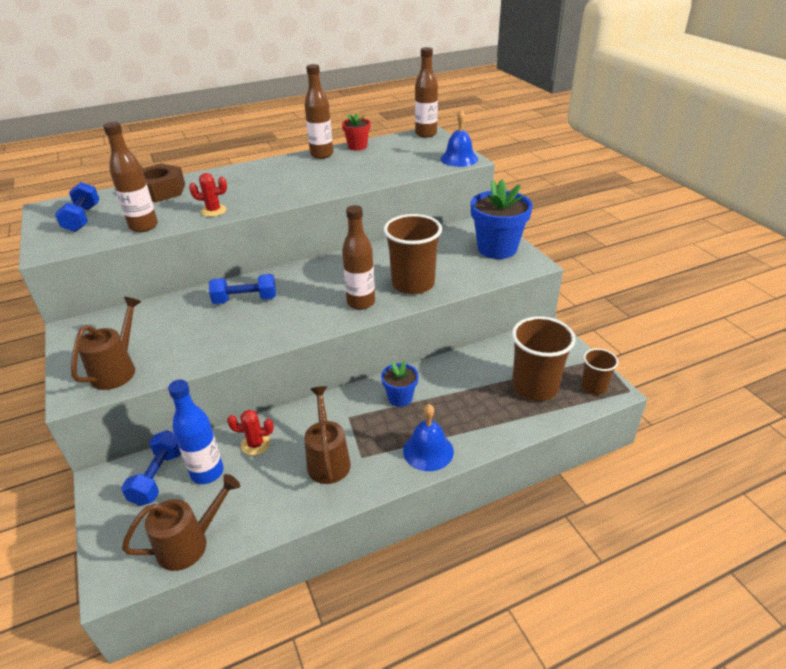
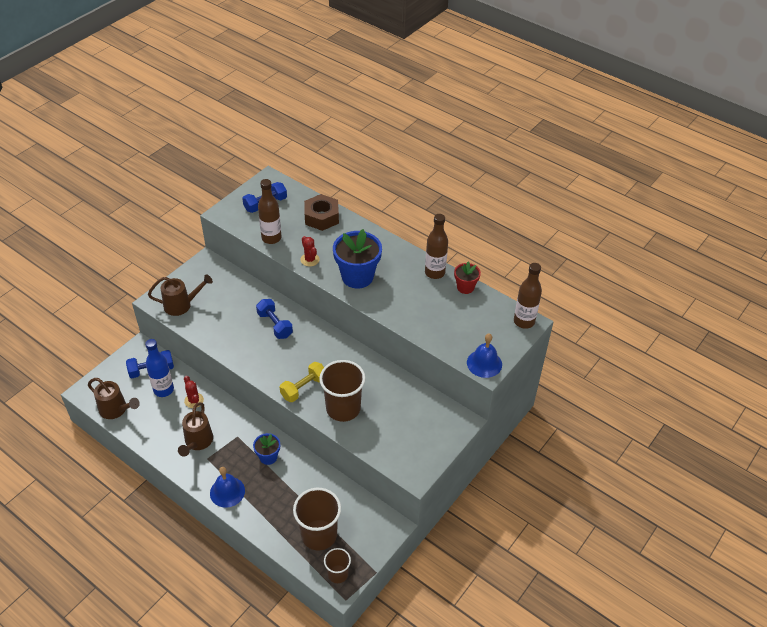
camera: 60 degrees right, 10 degrees up
(328, 460) = (197, 442): brown watering can -> brown watering can turned 135 degrees clockwise
(361, 303) = (304, 388): brown bottle -> yellow dumbbell
(497, 248) = (425, 444): blue flower pot -> blue flower pot (357, 276)

